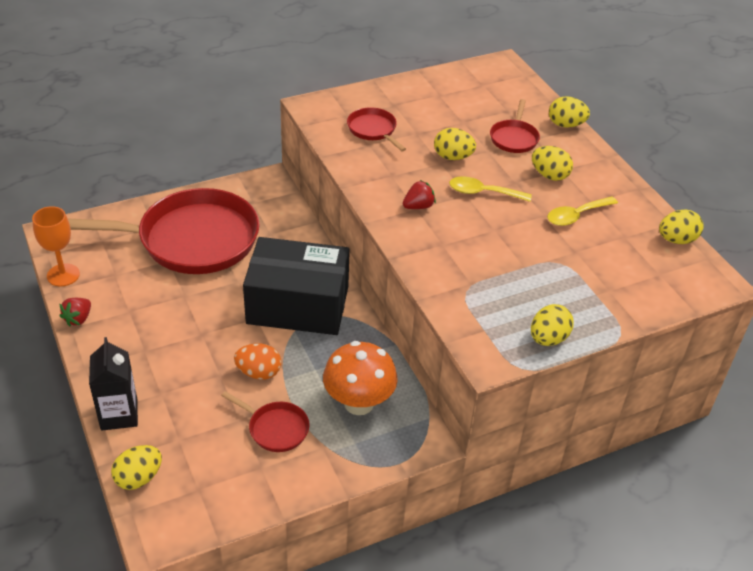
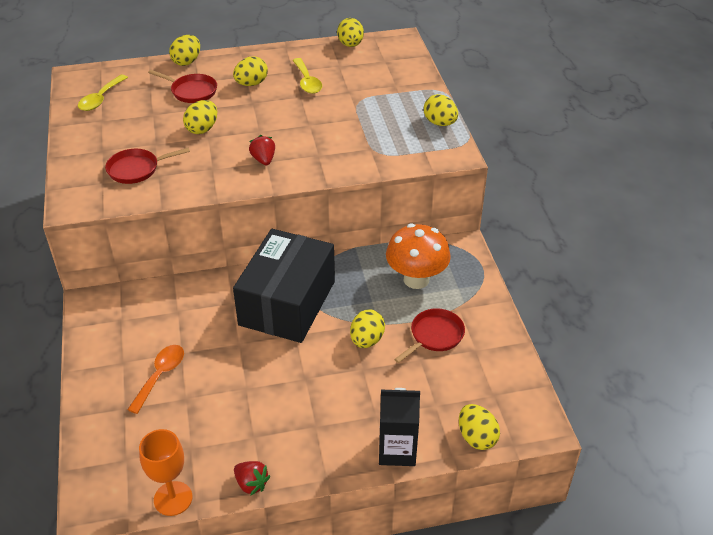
camera: 75 degrees left, 0 degrees up
(191, 240) = (160, 376): red pan -> orange spoon
(259, 373) = (367, 340): orange egg -> yellow egg
(483, 193) = (259, 121): yellow spoon -> yellow spoon (101, 98)

